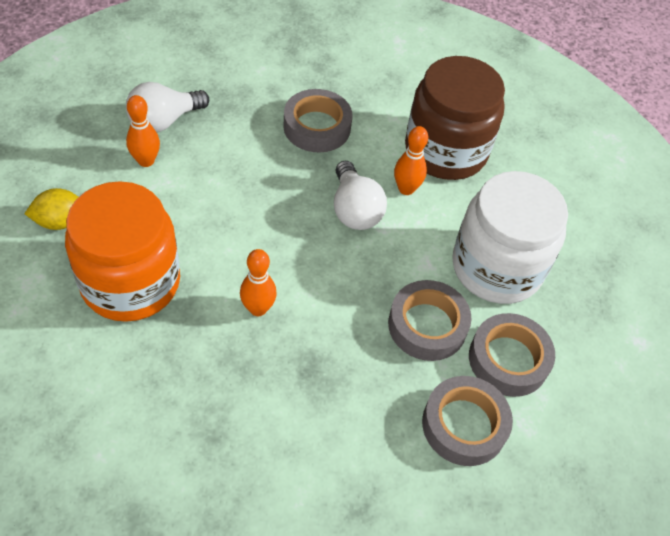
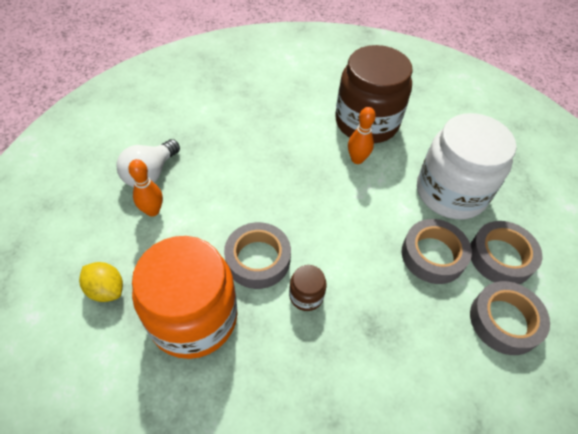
camera: 20 degrees left, 0 degrees up
(60, 221) = (106, 289): yellow lemon -> yellow lemon turned 75 degrees clockwise
(258, 309) = (306, 295): orange bowling pin -> brown jar
(317, 127) = (268, 137): grey tape -> grey tape (258, 259)
(354, 210) = (331, 188): white light bulb -> none

